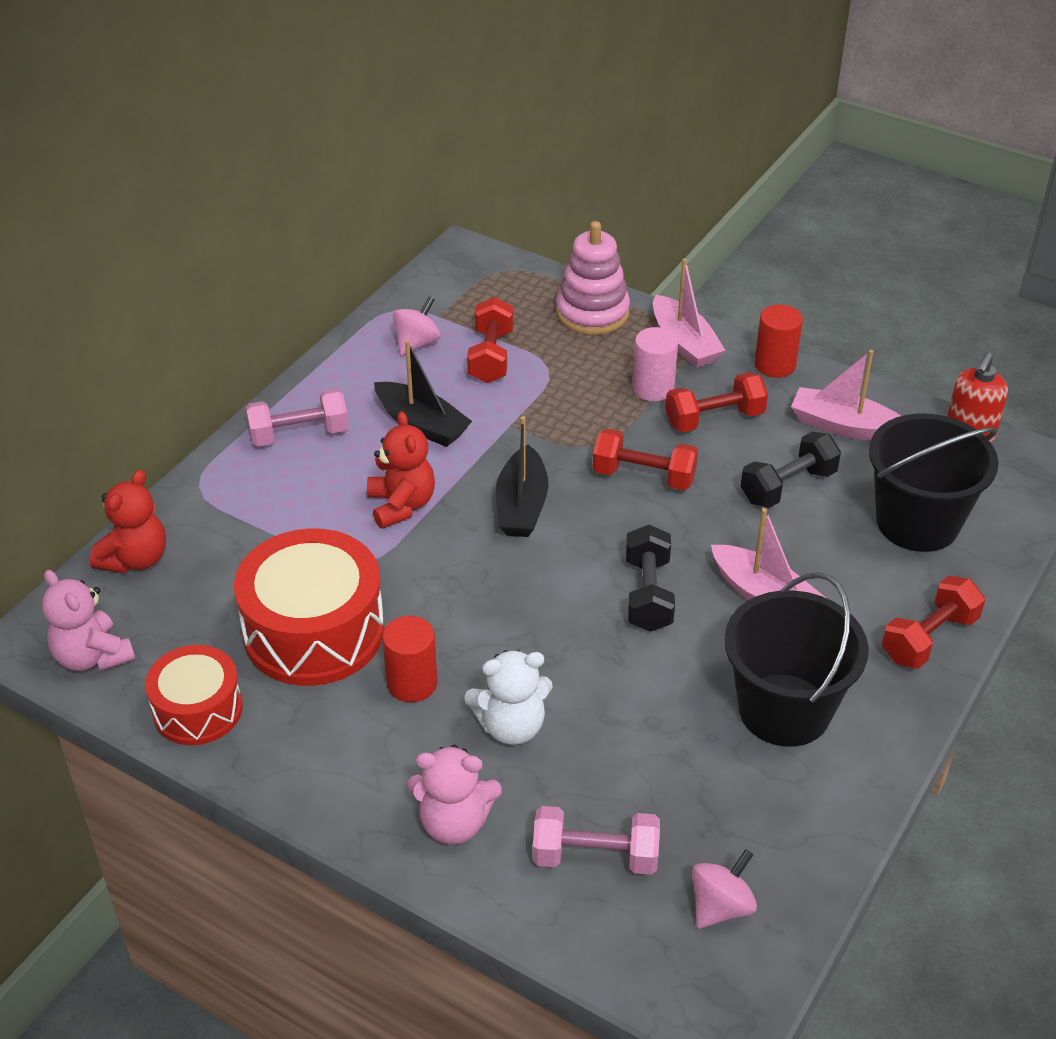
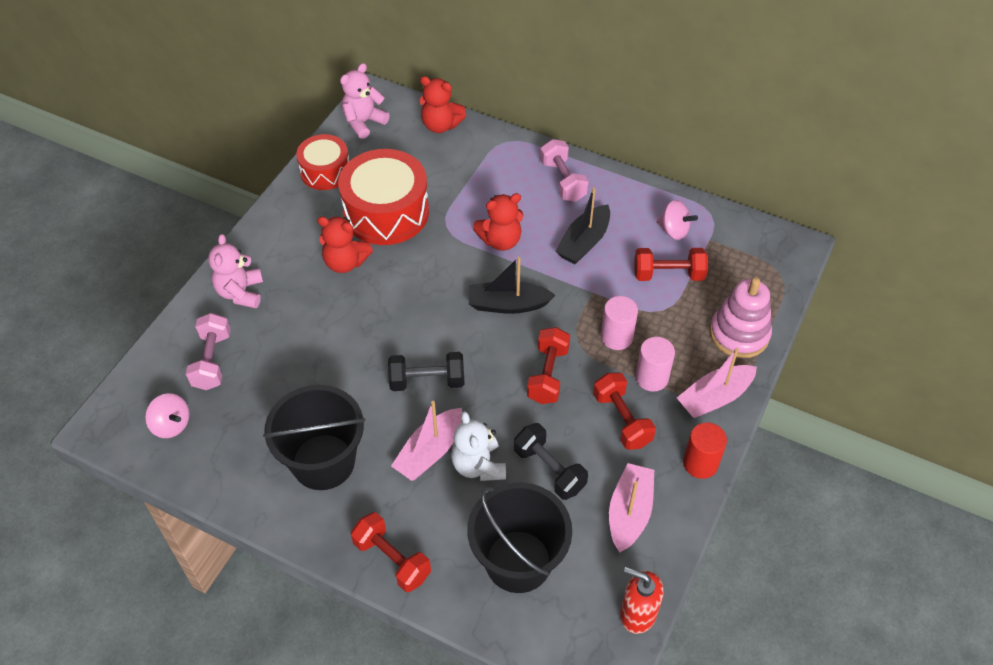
camera: 85 degrees right, 10 degrees up
(412, 683) = (345, 262): red cylinder -> red teddy bear
(511, 726) = (311, 313): white teddy bear -> white teddy bear (478, 465)
(588, 411) = (616, 337): none -> pink cylinder

